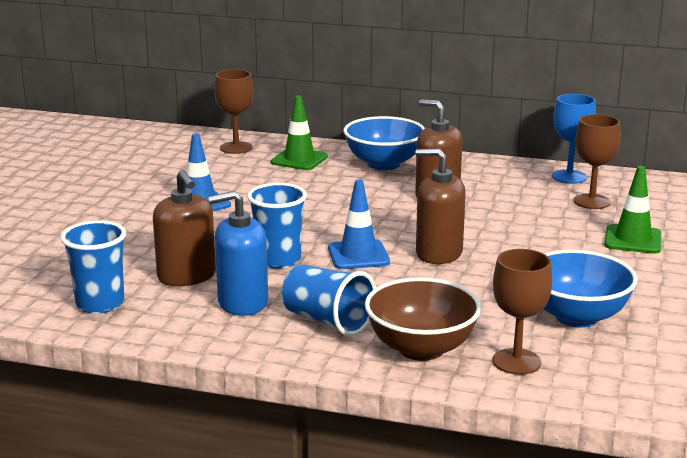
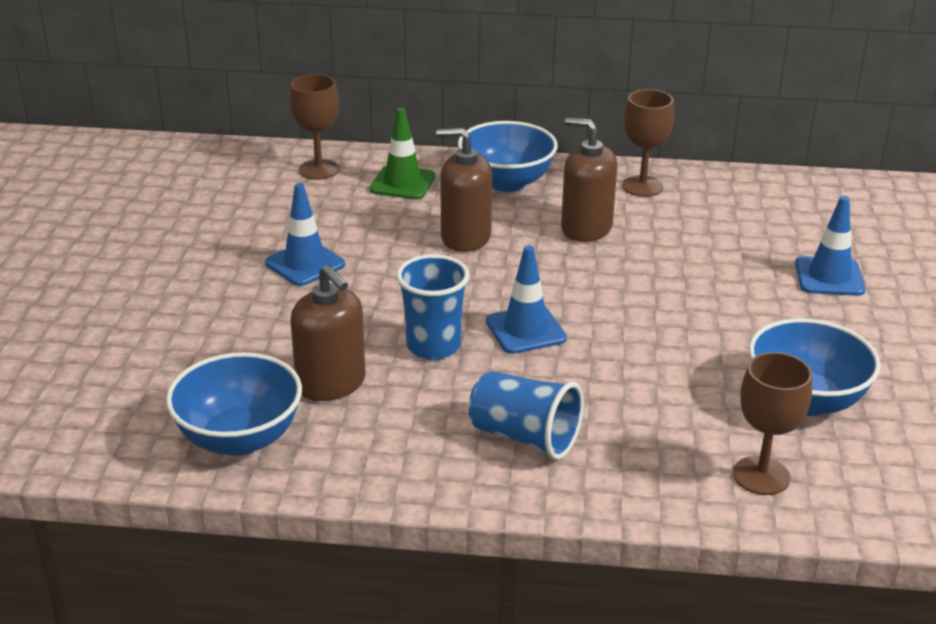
camera: 10 degrees left, 10 degrees up
(100, 304) = (239, 438): blue cup -> blue bowl
(242, 303) = (413, 418): blue soap dispenser -> none
(421, 349) = (647, 468): brown bowl -> none
(438, 253) = (618, 318): brown soap dispenser -> brown soap dispenser (465, 237)
(569, 177) = (727, 186): blue goblet -> none
(591, 201) = (764, 222): brown goblet -> brown goblet (642, 186)
(633, 240) = (829, 277): green traffic cone -> blue traffic cone

